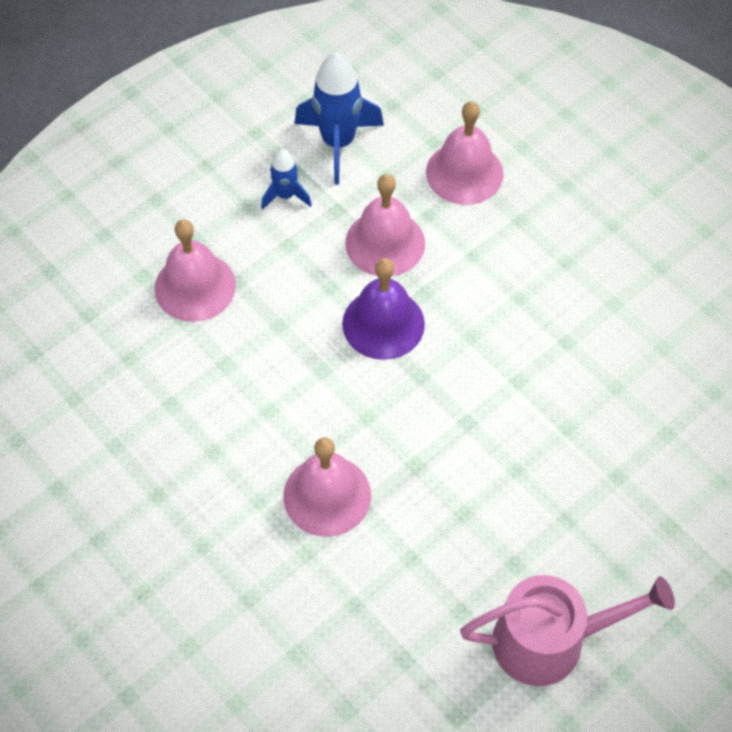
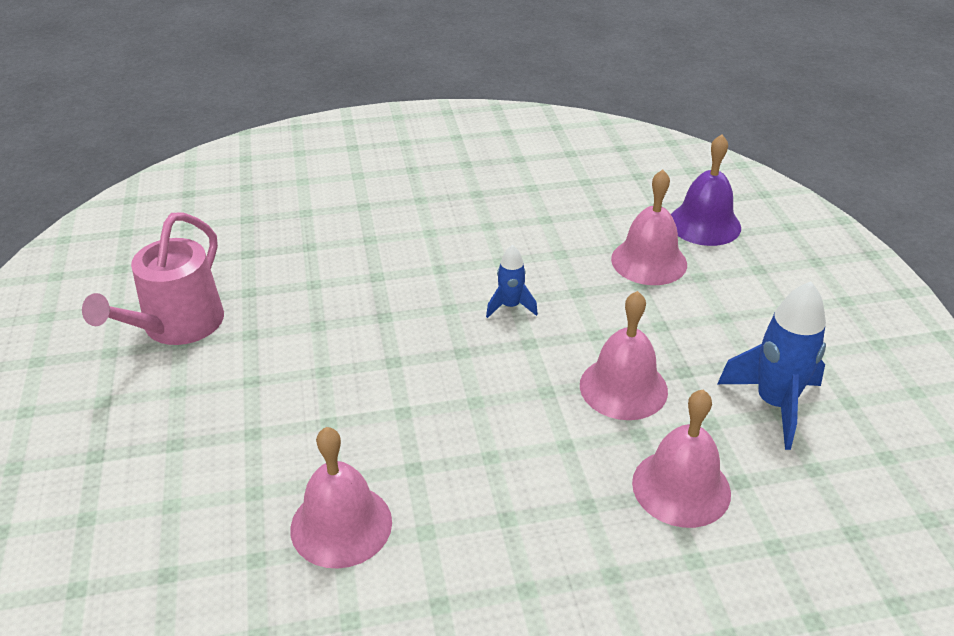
camera: 120 degrees right, 20 degrees down
(286, 195) = (721, 344): blue rocket -> blue rocket (510, 306)
(327, 495) = (403, 263): pink bell -> pink bell (341, 525)
(383, 323) = (533, 351): purple bell -> purple bell (704, 224)

